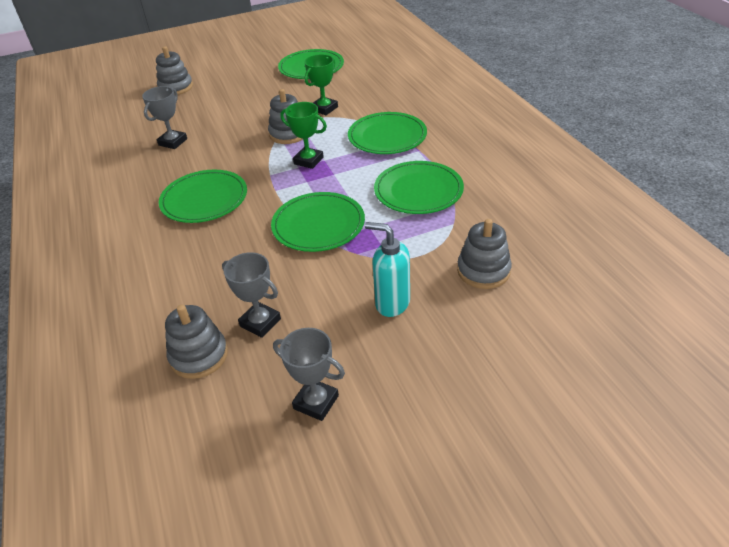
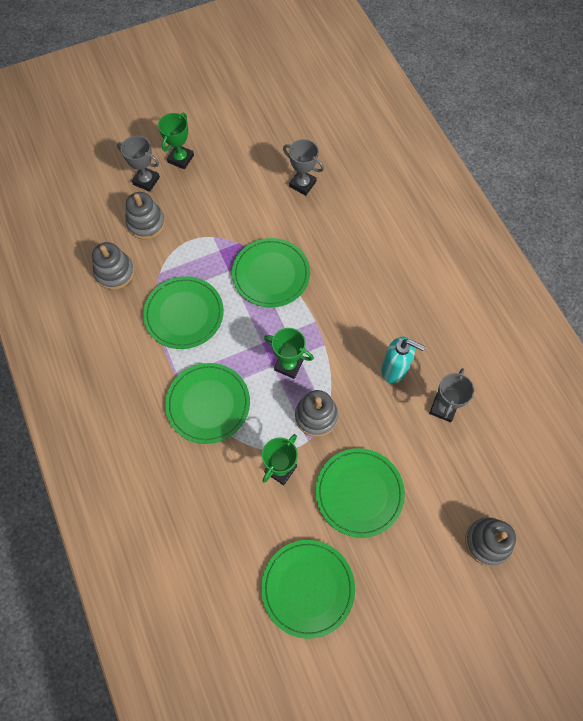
camera: 175 degrees right, 25 degrees up
(199, 356) = (337, 161): grey stacking toy -> grey stacking toy (115, 272)
(204, 199) = (379, 311): green plate -> green plate (359, 493)
(316, 402) = (260, 133): grey trophy -> grey trophy (146, 181)
(392, 303) = (214, 197): turquoise soap dispenser -> turquoise soap dispenser (394, 370)
(449, 356) = (181, 159): none -> green trophy

